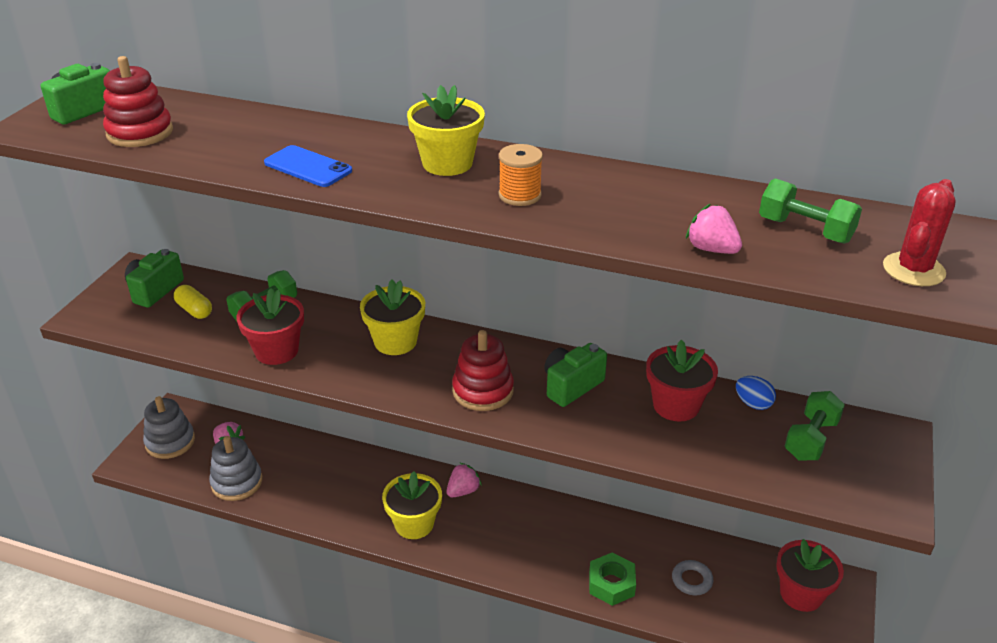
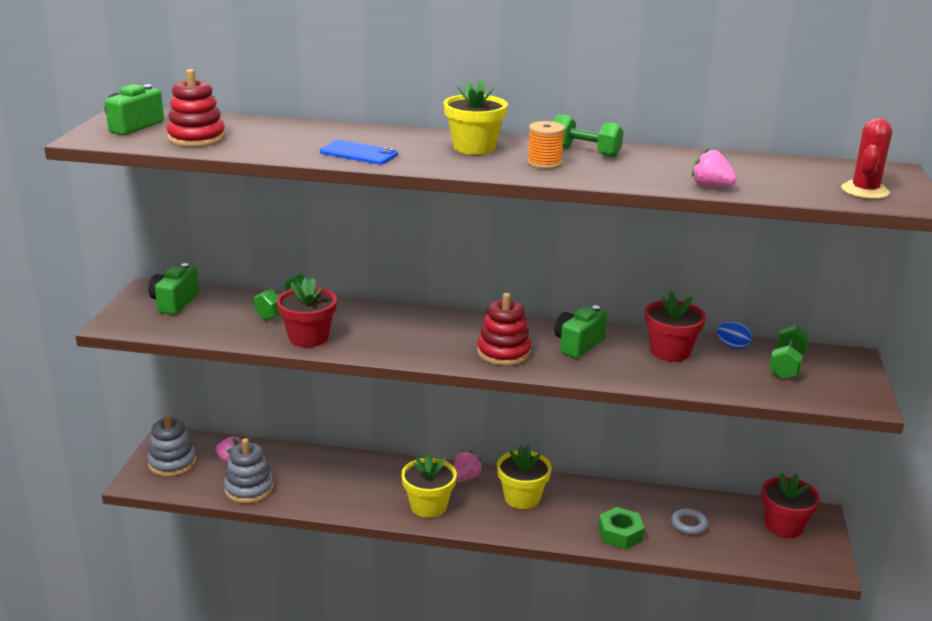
camera: 10 degrees left, 10 degrees down
(194, 310) = (219, 314): yellow capsule -> none
(395, 342) = (413, 325): yellow flower pot -> yellow flower pot (522, 498)
(805, 230) = (775, 173): green dumbbell -> green dumbbell (585, 152)

